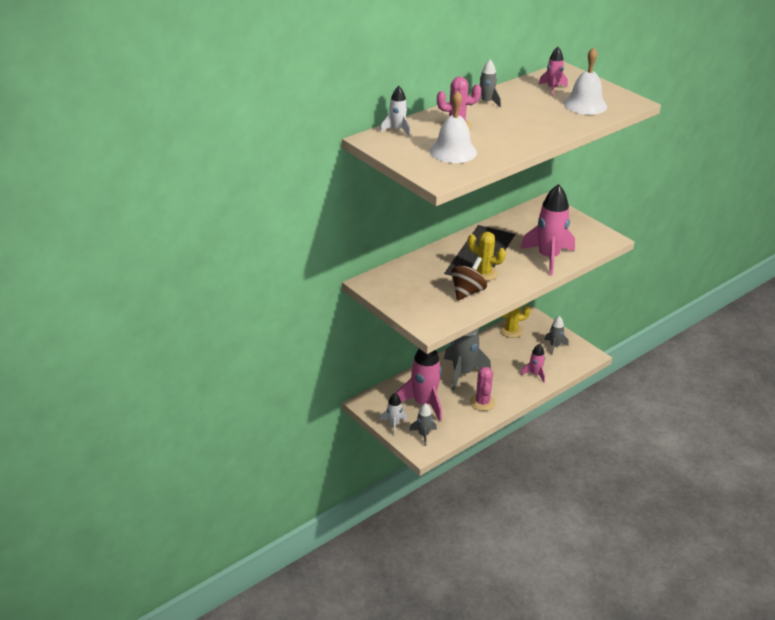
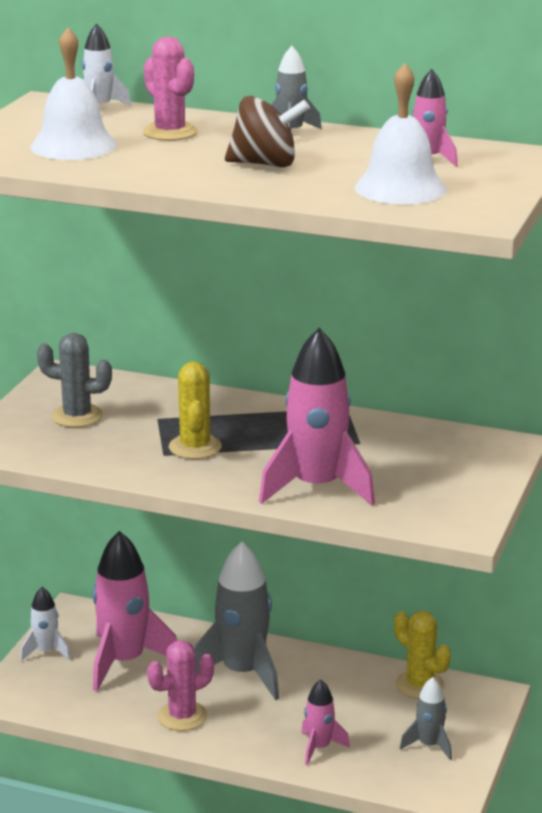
camera: 60 degrees right, 10 degrees down
(421, 293) = (77, 416): none -> grey cactus
(423, 435) = (45, 686): grey rocket -> none
(467, 292) = (121, 448): brown spinning top -> brown spinning top (265, 164)

